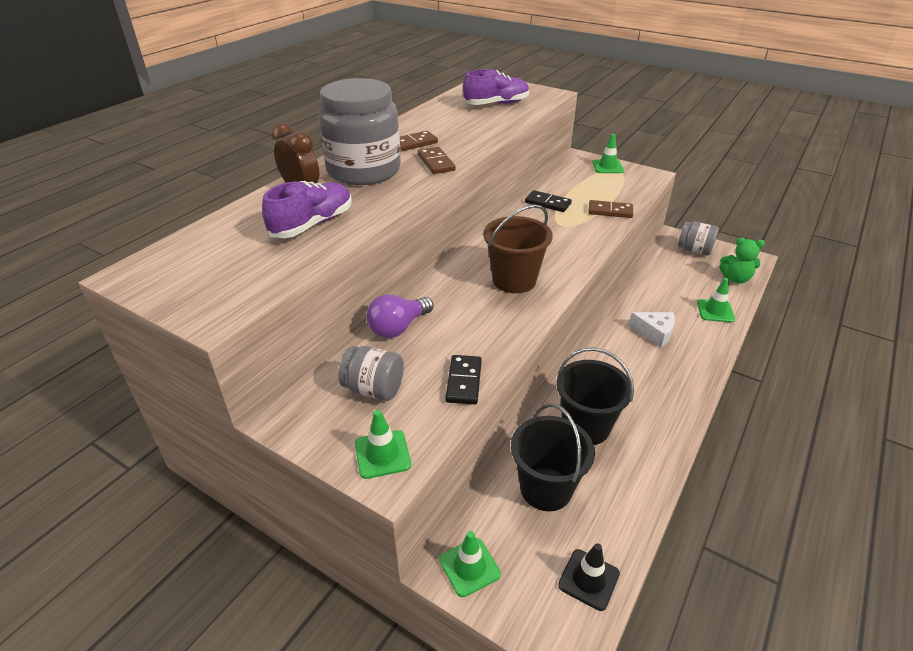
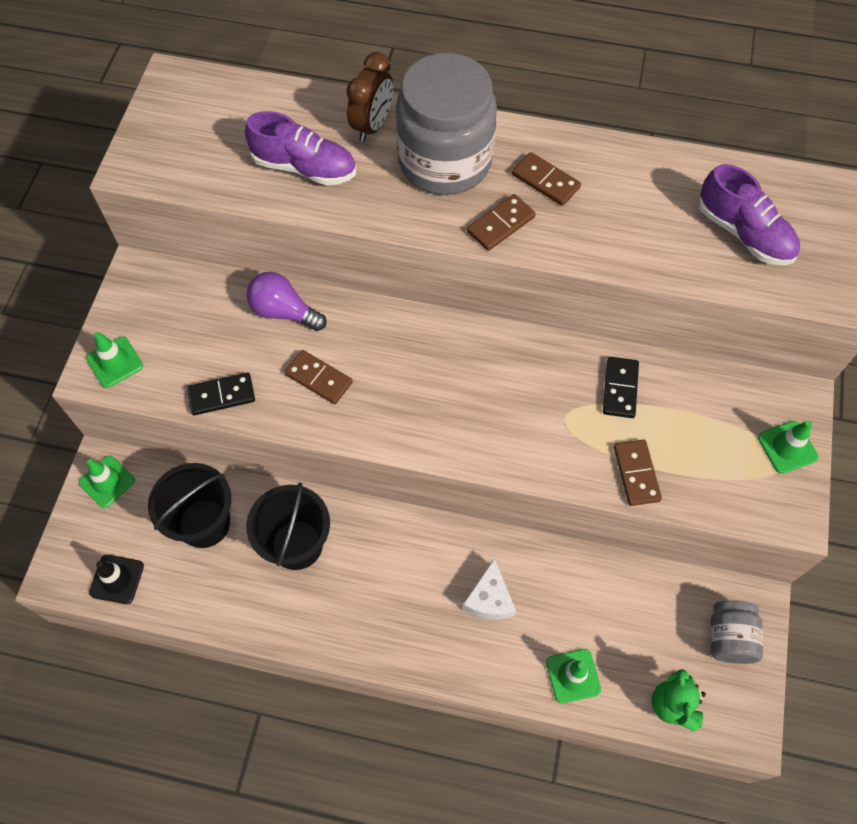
camera: 70 degrees right, 25 degrees up
(374, 389) = (189, 325): grey jar -> none
(476, 321) = (319, 378): none -> brown domino
(514, 280) = (411, 395): brown bucket -> none

